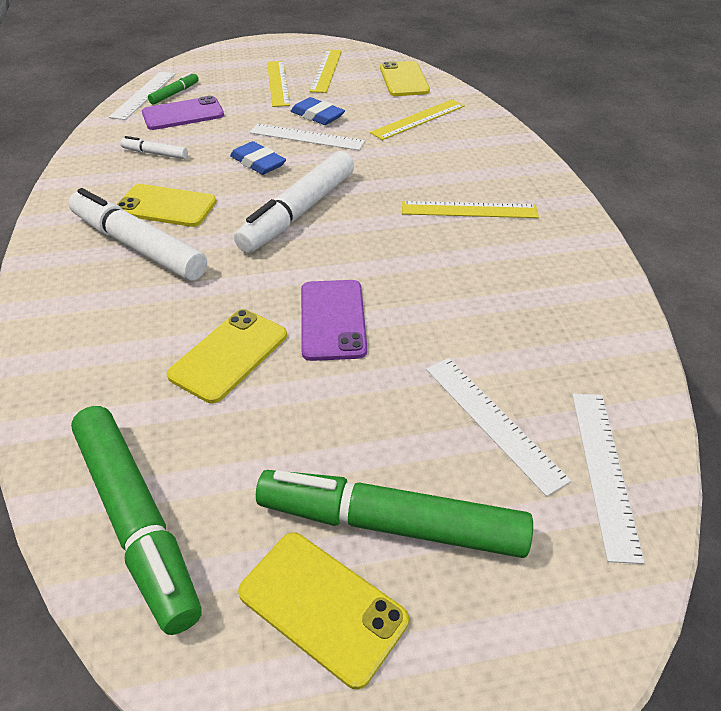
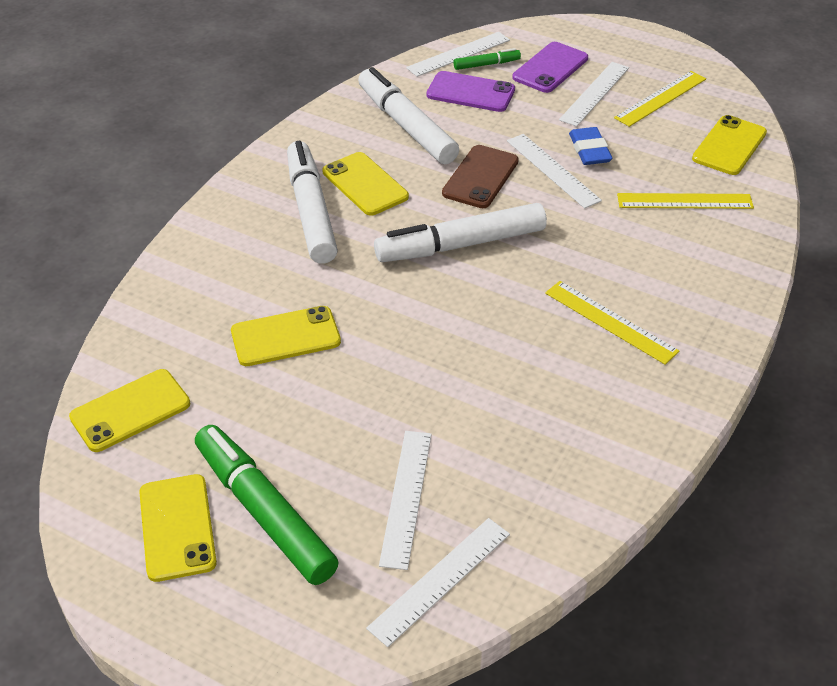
camera: 40 degrees right, 0 degrees up
(136, 521) = (130, 411): green marker -> yellow phone
(155, 154) = (406, 126): white marker -> white marker, size x2.15
(258, 163) = (480, 177): blue eraser -> brown phone
(278, 83) = (595, 93): yellow ruler -> white ruler
(333, 320) = (384, 353): purple phone -> purple phone (550, 68)

